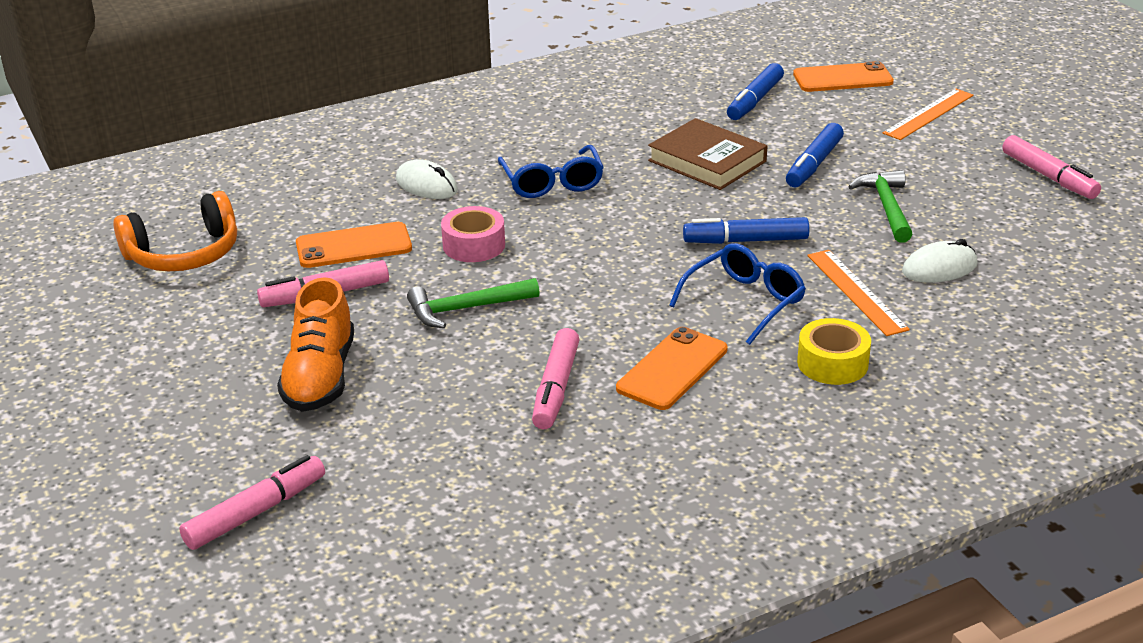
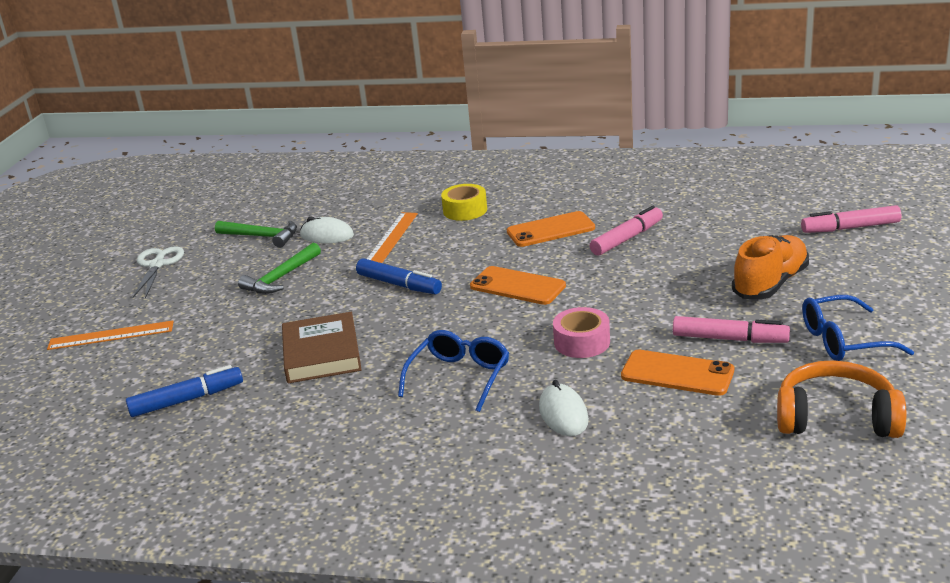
camera: 140 degrees left, 5 degrees down
(466, 309) = (634, 297): green hammer -> green hammer (262, 236)
(744, 302) = (460, 250): blue glasses -> blue glasses (844, 341)
(814, 164) = (261, 323): blue marker -> none
(842, 78) = (85, 396): orange phone -> orange phone (517, 286)
(1049, 176) = (157, 265): pink marker -> white scissors

